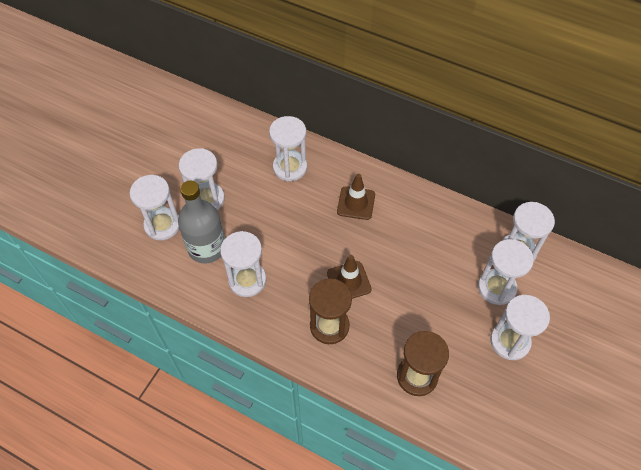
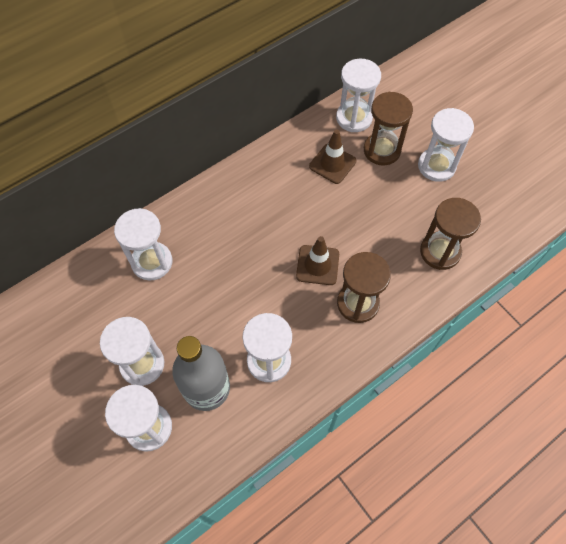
camera: 65 degrees left, 5 degrees up
(356, 203) = (232, 220): brown traffic cone -> brown traffic cone (332, 164)
(496, 288) = (382, 150): white hourglass -> brown hourglass

